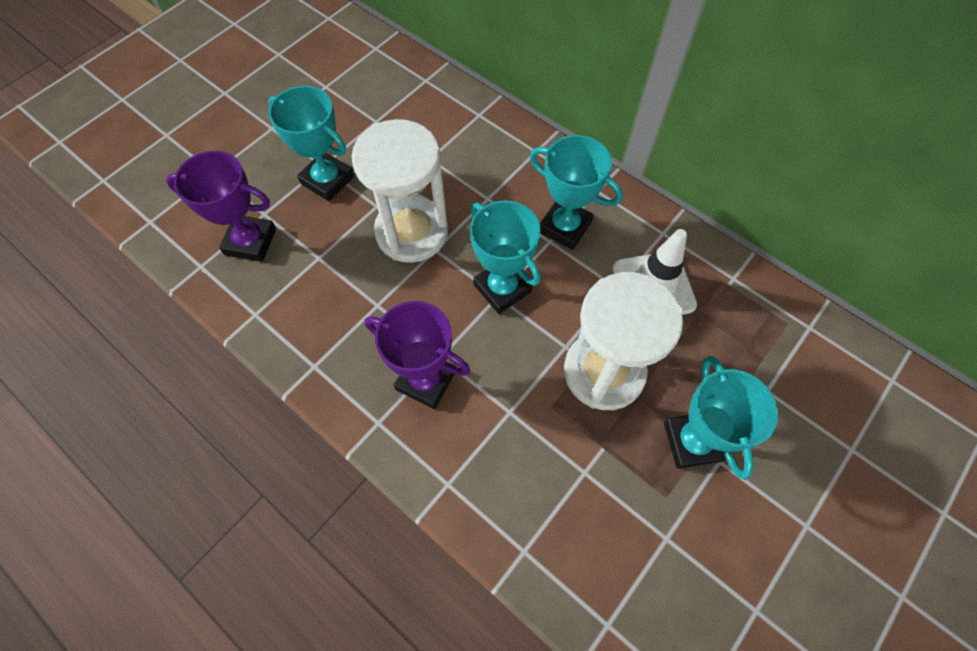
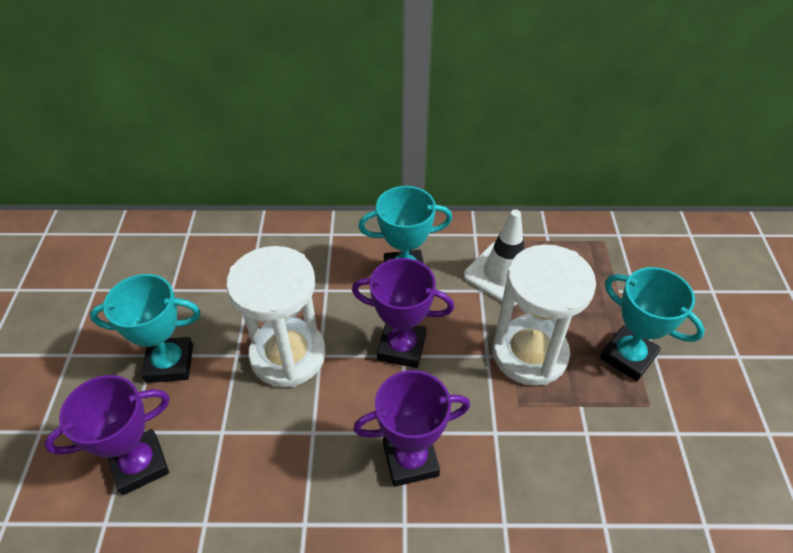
camera: 40 degrees left, 15 degrees down
(502, 288) = (401, 347): turquoise trophy -> purple trophy

